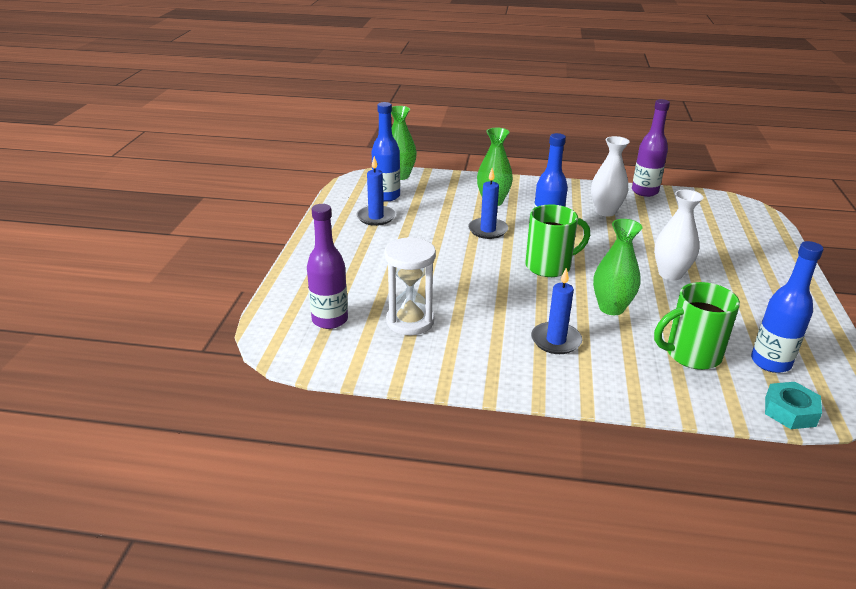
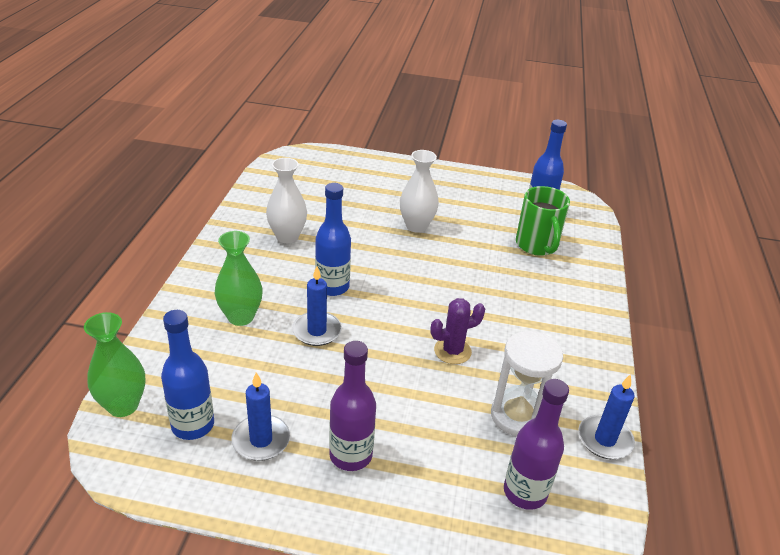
camera: 90 degrees left, 5 degrees up
(483, 291) = (452, 351): none -> purple cactus
(549, 266) = (401, 296): green mug -> none
(556, 340) = (532, 314): blue candle -> blue candle (605, 439)
(611, 308) = (475, 271): green vase -> none
(644, 191) = (246, 202): purple bottle -> purple bottle (351, 455)
(790, 411) = (592, 221): turquoise nut -> none

